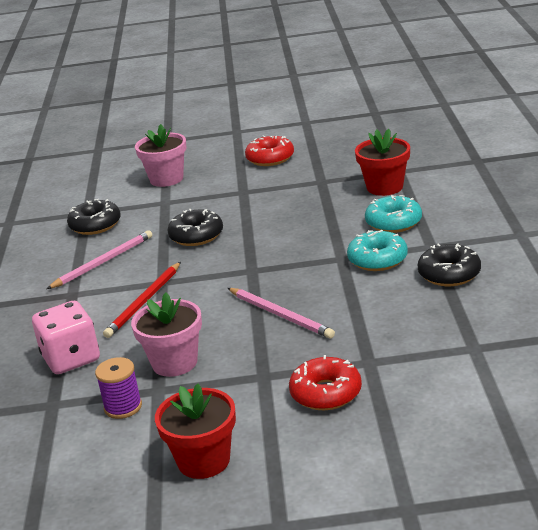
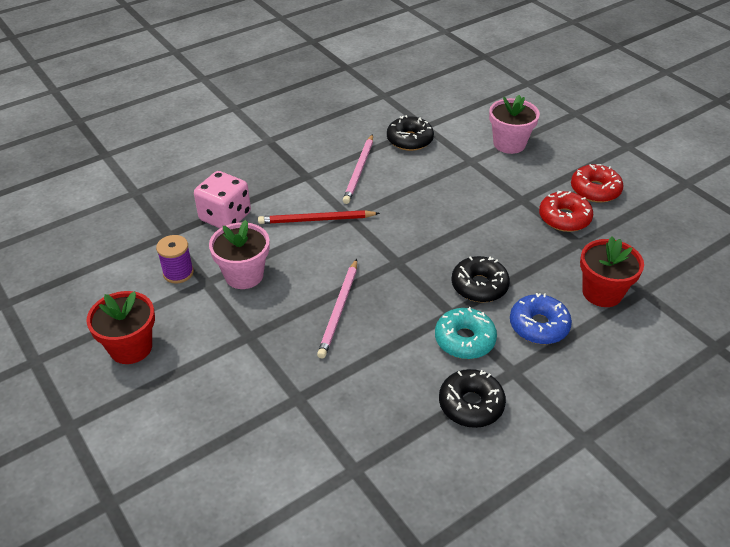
camera: 55 degrees right, 15 degrees up
(103, 262) = (359, 171): pink pencil -> pink pencil turned 90 degrees clockwise
(196, 236) = (430, 204): black donut -> black donut (479, 286)
(326, 393) = (241, 386): red donut -> red donut (564, 218)
(393, 222) = (538, 326): turquoise donut -> blue donut

